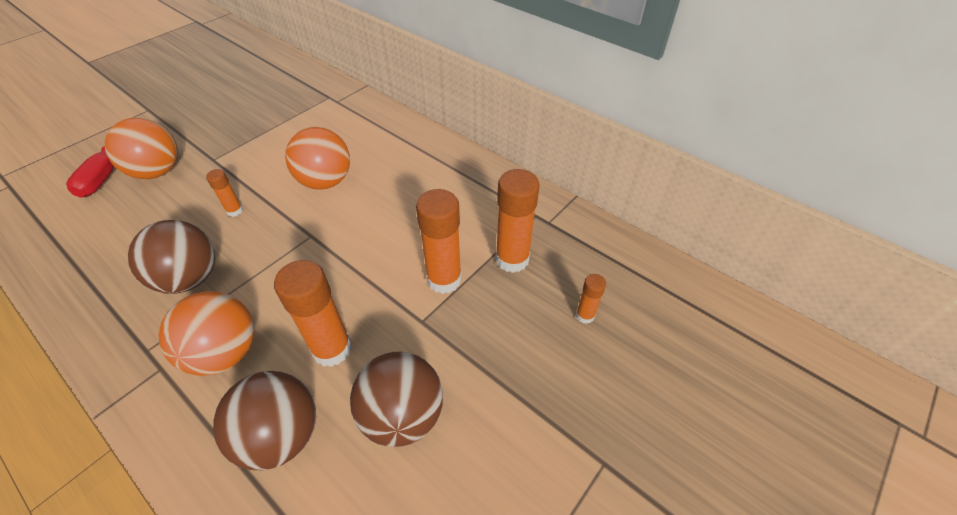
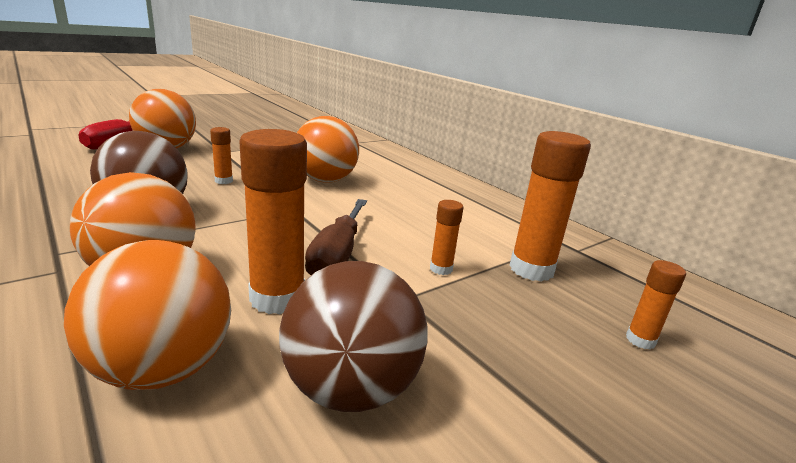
camera: 10 degrees right, 25 degrees down
(281, 435) = (163, 369): brown ball -> orange ball
(362, 287) = (337, 255): none -> brown screwdriver
(444, 279) = (441, 269): orange glue stick -> orange glue stick, size x0.51

